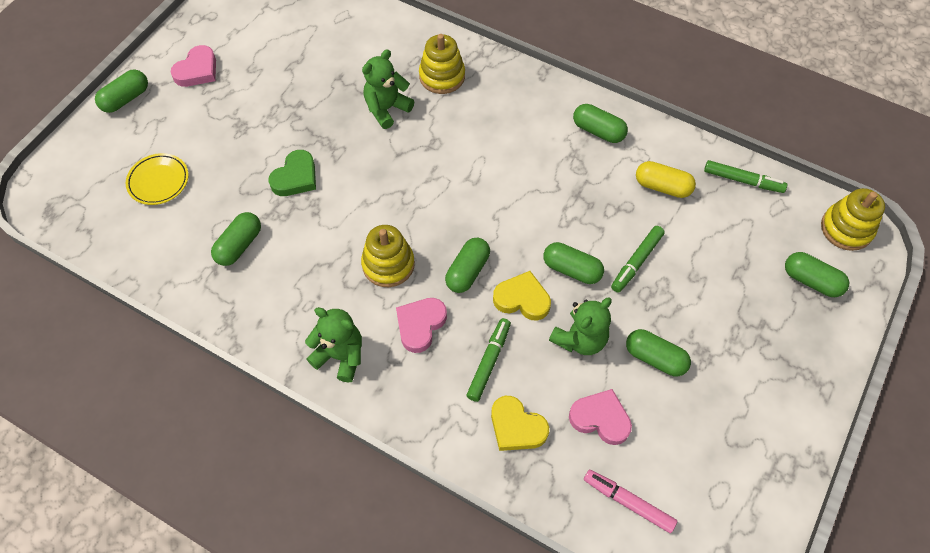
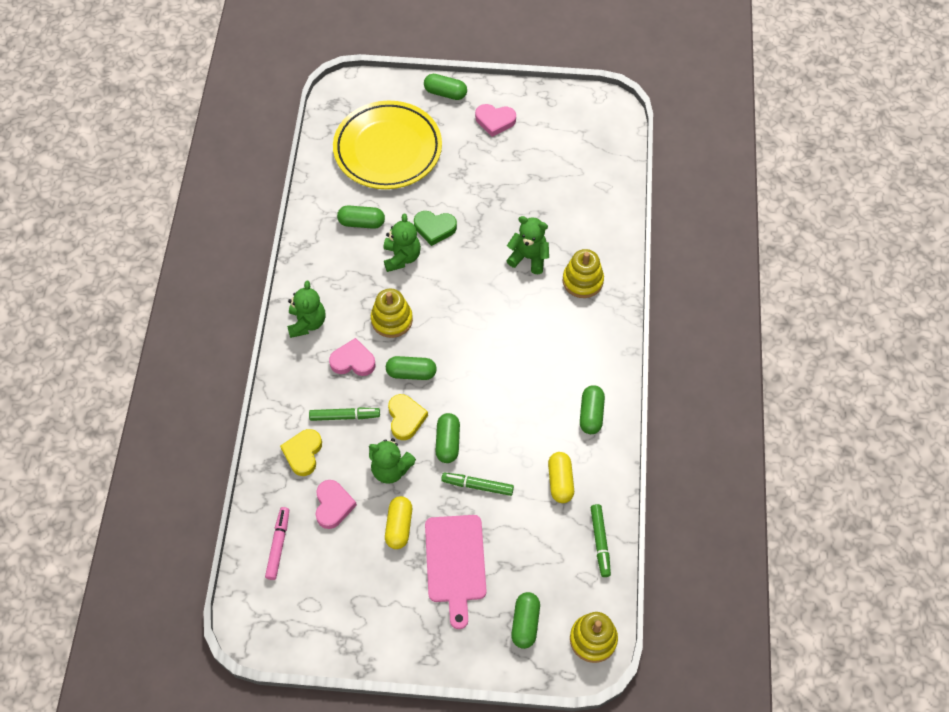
camera: 65 degrees right, 0 degrees up
(158, 181) = (388, 149): yellow plate -> yellow plate, size x2.27
(312, 223) = (401, 257): none -> green teddy bear
(655, 358) = (399, 526): green capsule -> yellow capsule
(720, 319) = (455, 563): none -> pink cutting board

